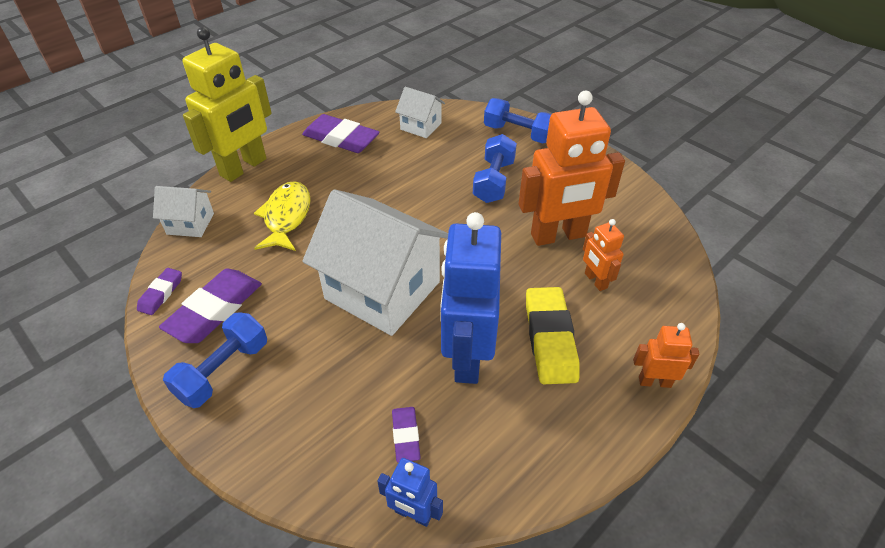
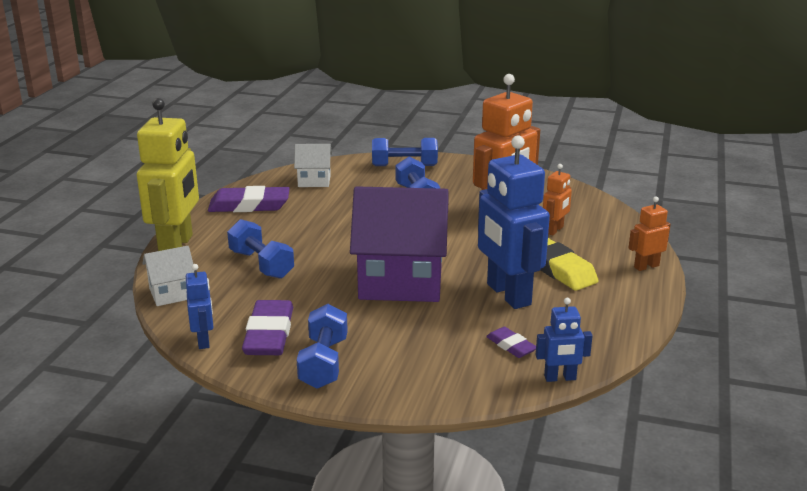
camera: 30 degrees left, 20 degrees down
(161, 293) = (204, 341): purple eraser -> blue robot
(286, 217) = (261, 264): yellow fish -> blue dumbbell
(382, 290) = (401, 281): white house -> purple house
(595, 281) = (555, 230): orange robot -> orange robot turned 90 degrees counterclockwise

